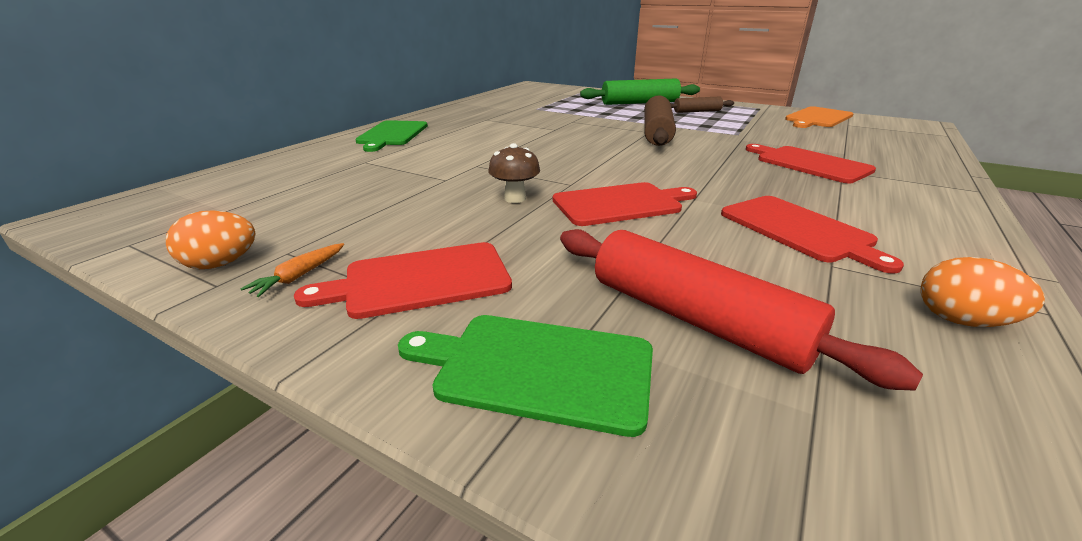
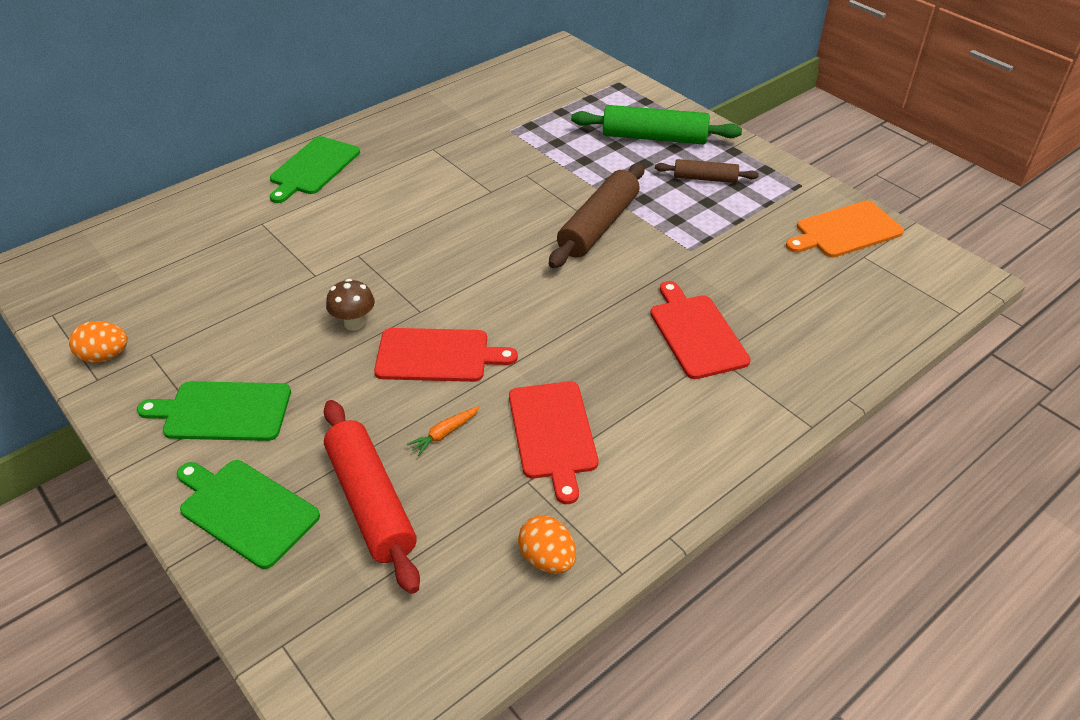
camera: 20 degrees right, 15 degrees up
(299, 276) = (149, 384): orange carrot -> orange carrot (444, 434)
(420, 280) = (222, 411): red cutting board -> green cutting board

